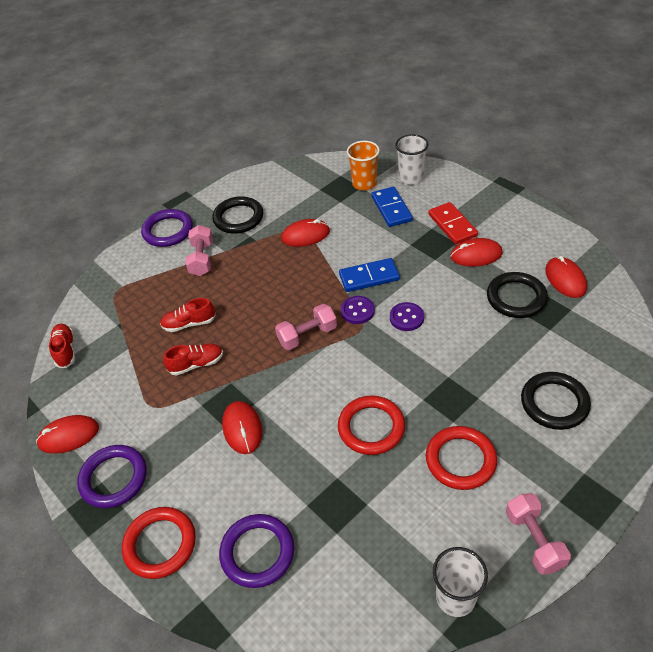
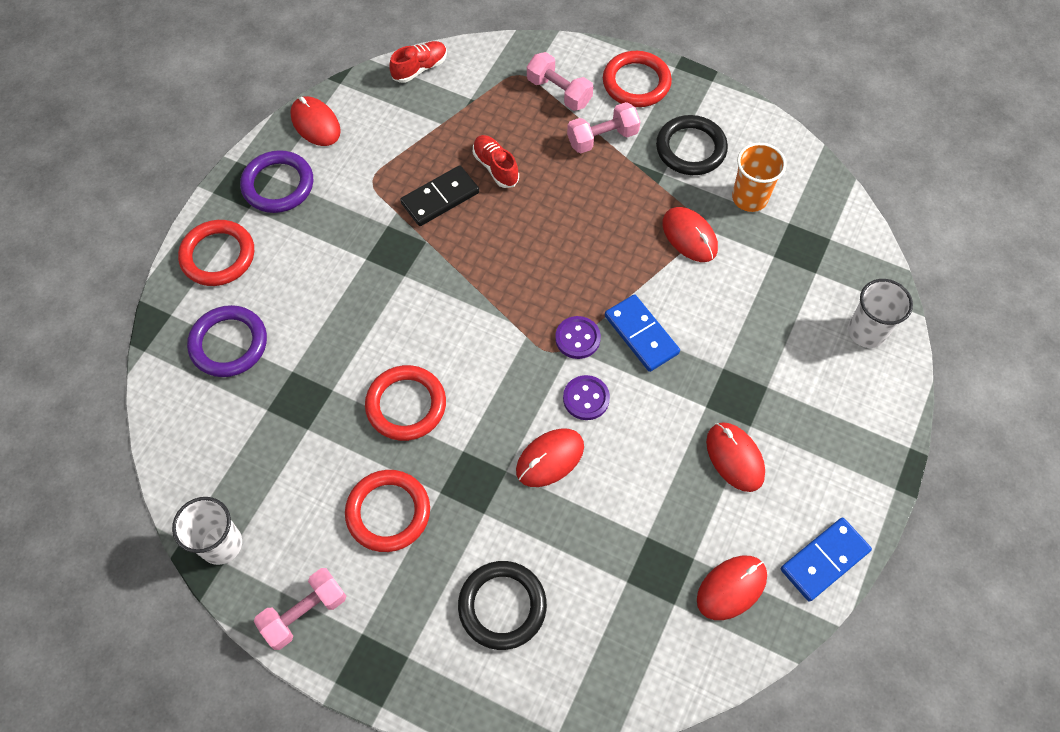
camera: 65 degrees right, 15 degrees up
(168, 231) = (636, 83): purple ring -> red ring
(196, 364) = (440, 198): red shoe -> black domino
(242, 428) = (368, 276): red mouse -> red mouse (550, 459)
(307, 335) = (519, 295): pink dumbbell -> pink dumbbell (559, 92)
(364, 183) = (825, 274): orange cup -> orange cup (749, 198)
(391, 209) = (786, 324): blue domino -> blue domino (824, 560)
(452, 225) = (784, 413): red domino -> none
(516, 298) = (670, 527): black ring -> none

